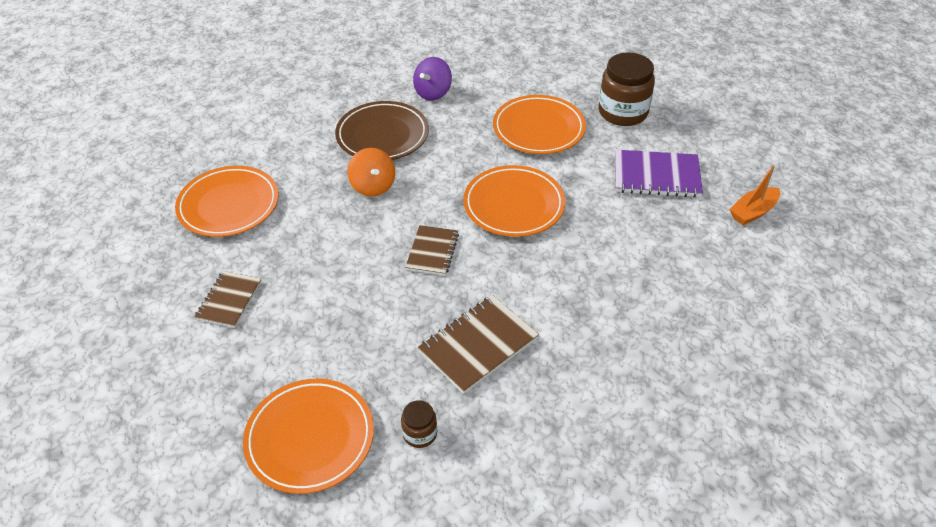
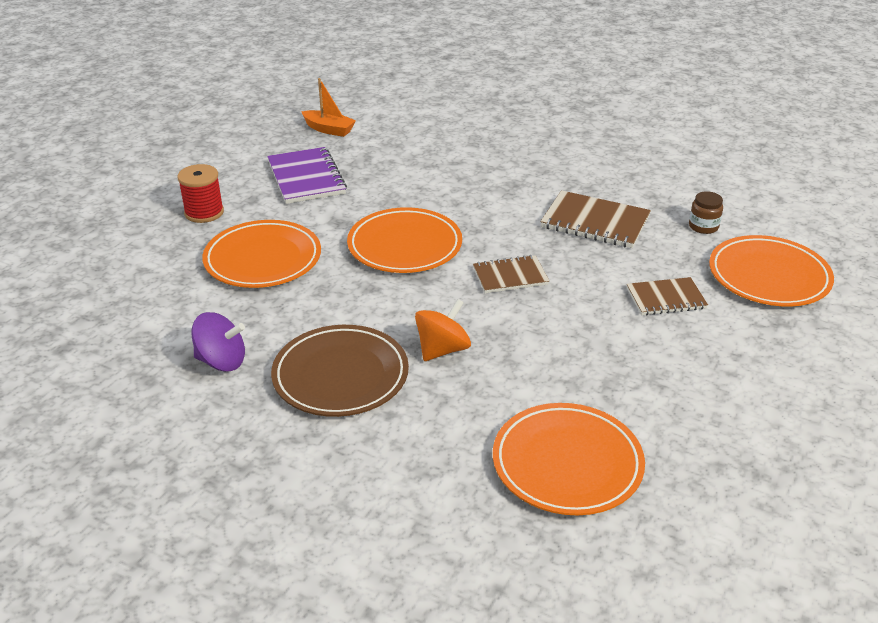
camera: 115 degrees left, 10 degrees down
(229, 300) = (697, 389): brown notebook -> brown notebook (666, 298)
(623, 112) = (204, 212): brown jar -> red spool

